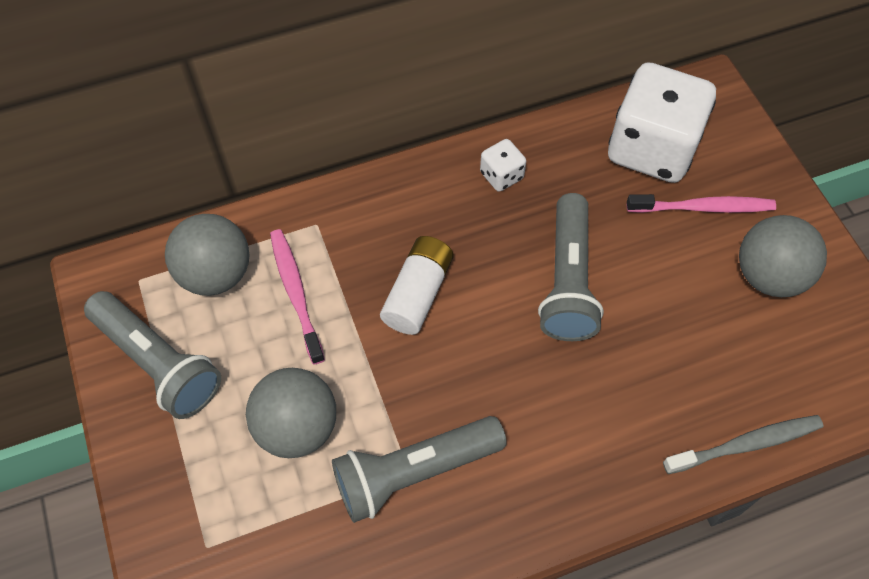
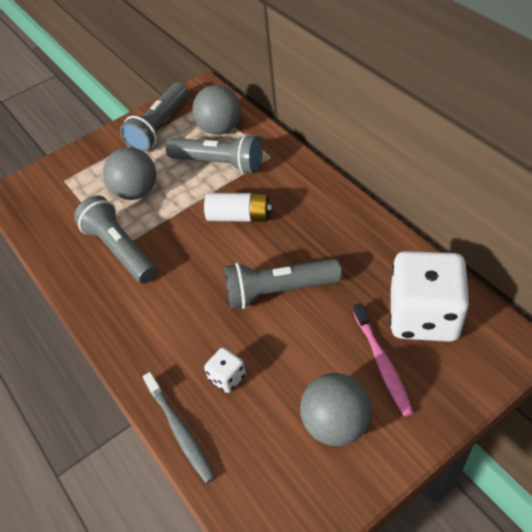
camera: 80 degrees right, 10 degrees down
(296, 294) = (219, 163): pink toothbrush -> grey flashlight
(501, 175) = (350, 232): white dice -> white dice (227, 377)

